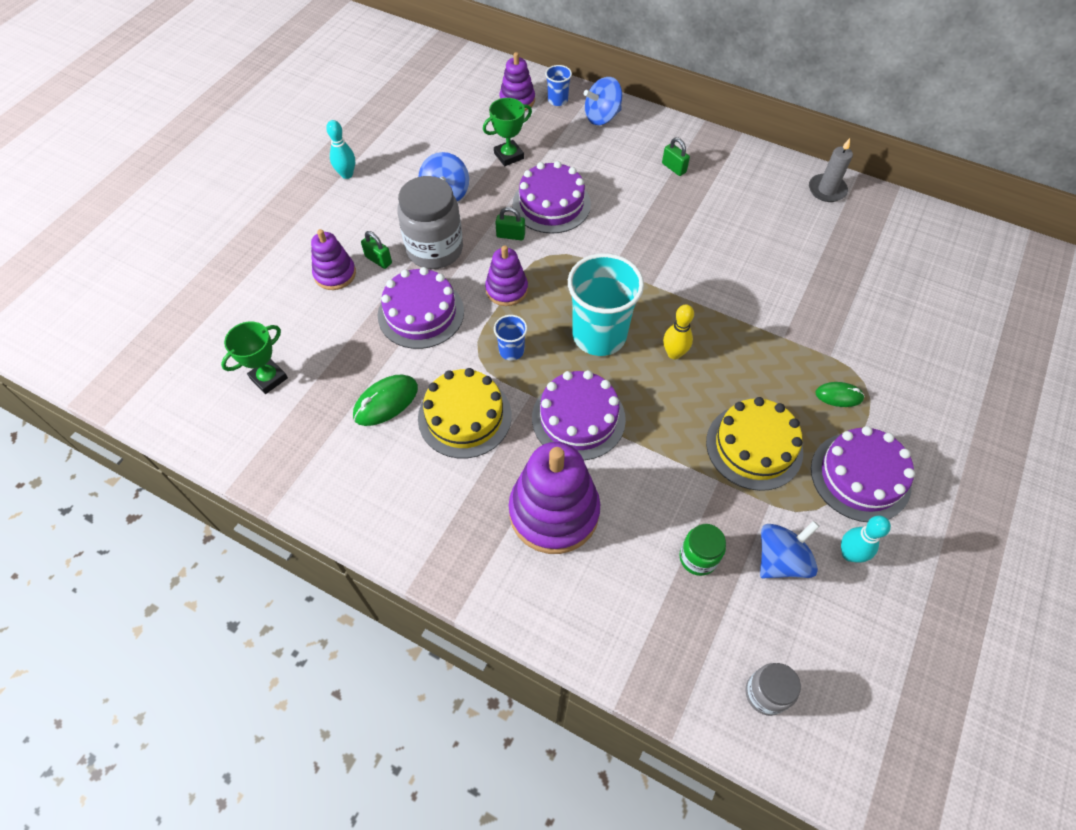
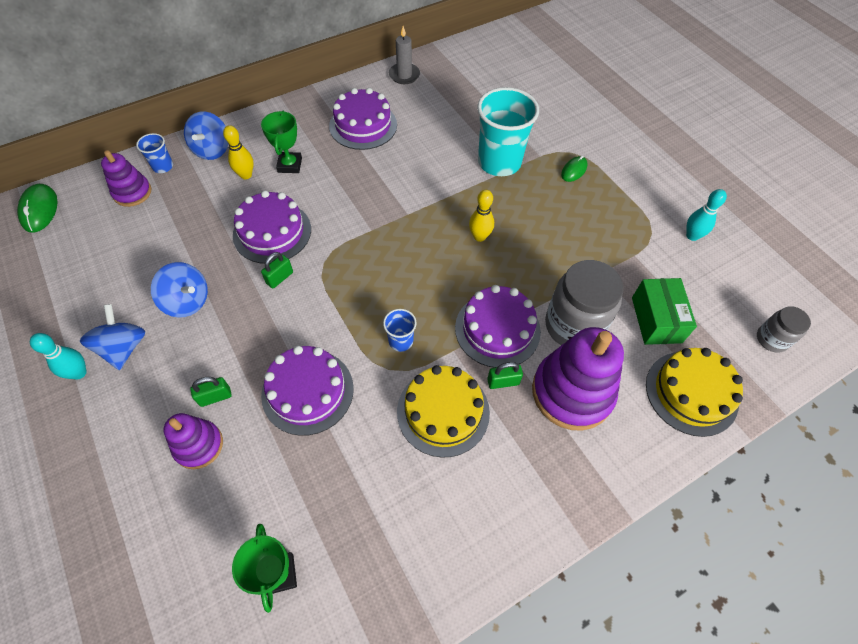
camera: 60 degrees left, 0 degrees up
(386, 402) = (385, 470): green mouse -> green mouse (40, 210)
(434, 249) = (244, 343): grey jar -> grey jar (573, 325)
(506, 290) = (335, 311): purple stacking toy -> none
(508, 156) = (190, 232): green trophy -> green trophy (290, 165)
(595, 153) = (246, 175): none -> yellow bowling pin
(599, 335) = (430, 273): turquoise cup -> turquoise cup (499, 162)
(674, 168) = (308, 138): green padlock -> green padlock (503, 382)
(698, 558) = (656, 320): green jar -> green box
(754, 446) = (586, 237): yellow cake -> yellow cake (691, 393)
(780, 560) = (679, 274): blue spinning top -> blue spinning top (124, 348)
(860, 476) = (639, 197): purple cake -> purple cake (363, 125)

